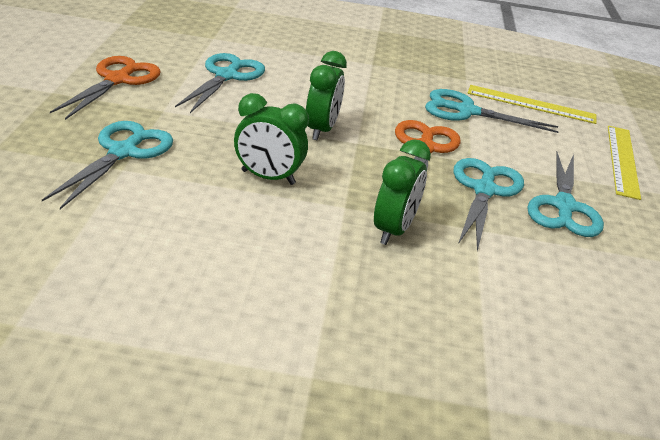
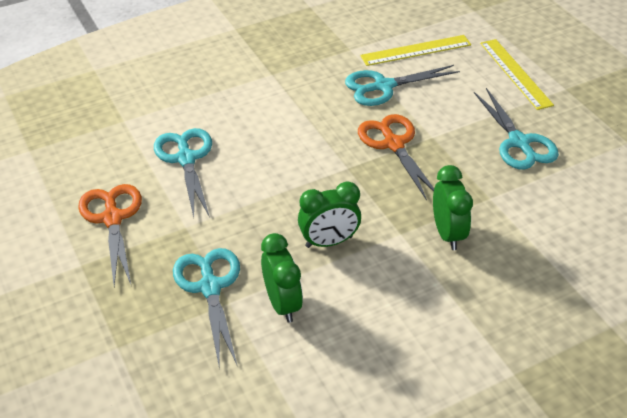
camera: 30 degrees left, 10 degrees up
(321, 130) = (312, 172): green clock -> green clock (282, 304)
(484, 190) = (464, 159): turquoise scissors -> none

